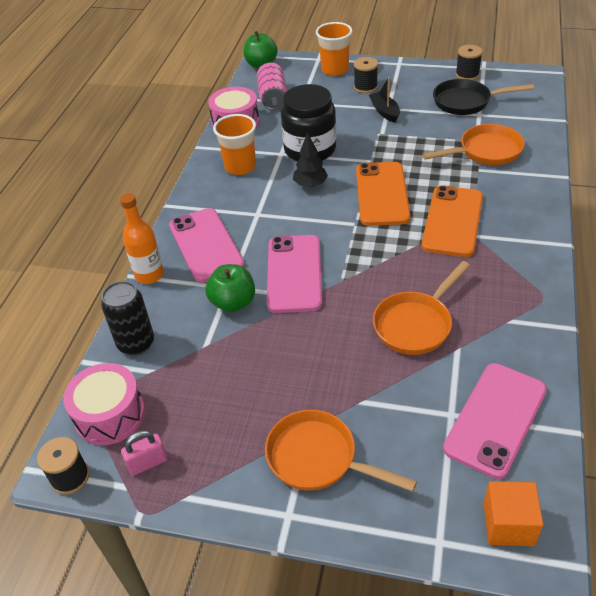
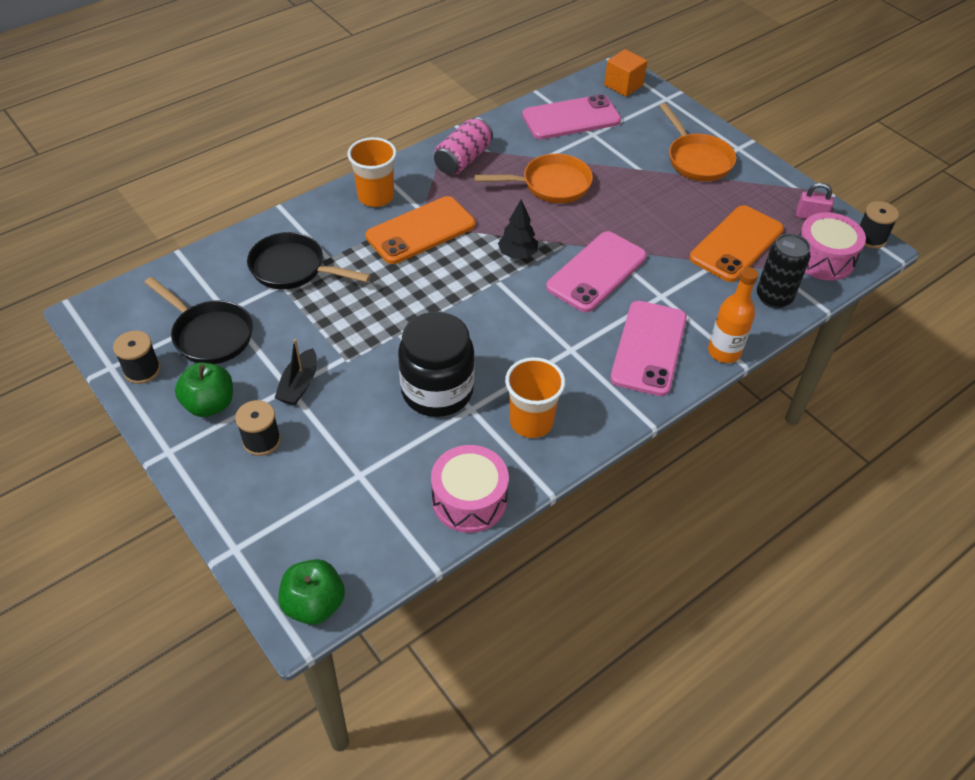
camera: 145 degrees left, 5 degrees up
(233, 302) = (669, 280): green apple -> green apple (210, 404)
(273, 98) = (380, 512): pink can -> pink can (463, 159)
(310, 185) = (488, 346): black tree -> black tree (517, 254)
(335, 69) = (248, 505): orange cup -> orange cup (376, 197)
(382, 194) = (439, 291): orange phone -> orange phone (736, 244)
(485, 151) = (293, 269): orange pan -> black pan

